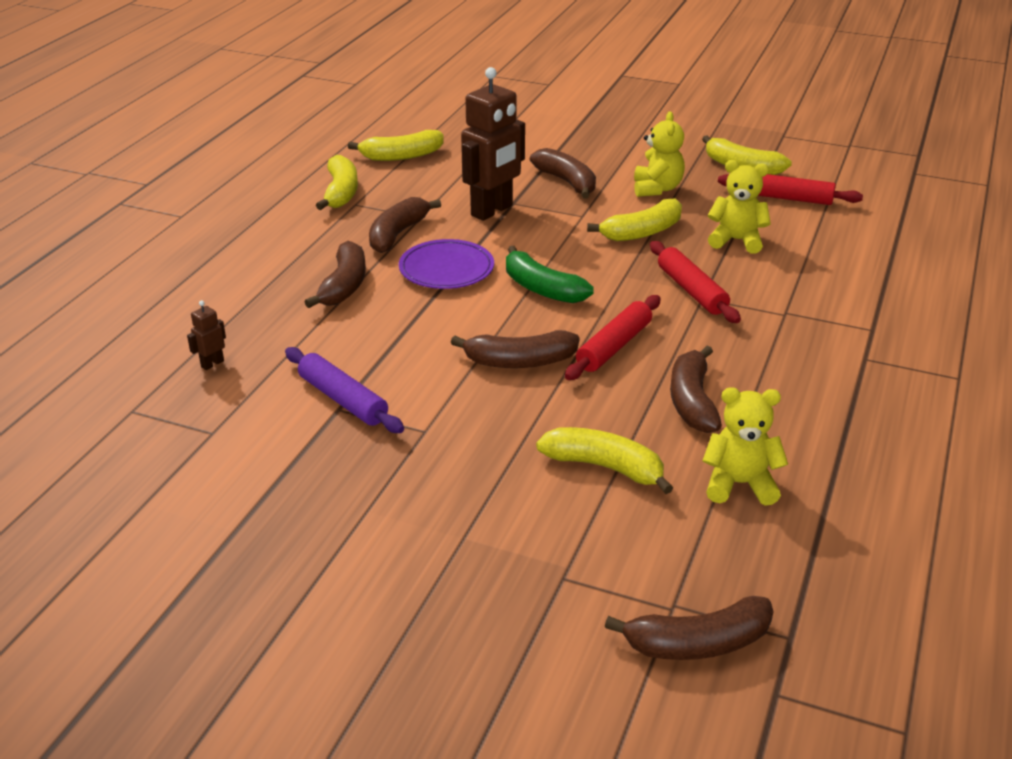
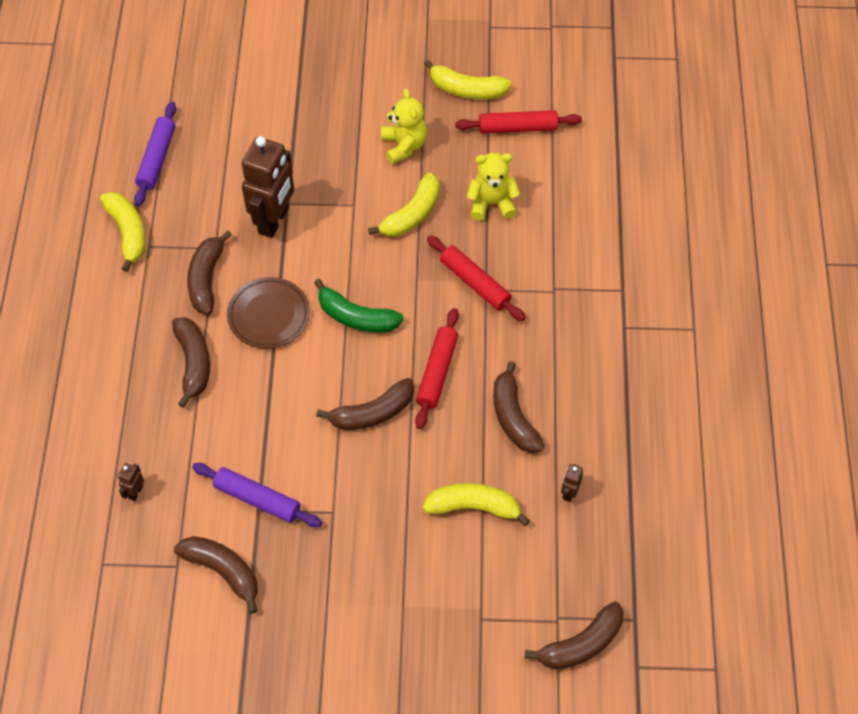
camera: 20 degrees left, 25 degrees up
(401, 156) = (157, 159): yellow banana -> purple rolling pin
(446, 269) = (269, 315): purple plate -> brown plate
(567, 182) = (323, 157): brown banana -> brown banana (223, 571)
(739, 484) = (569, 493): yellow teddy bear -> brown robot

